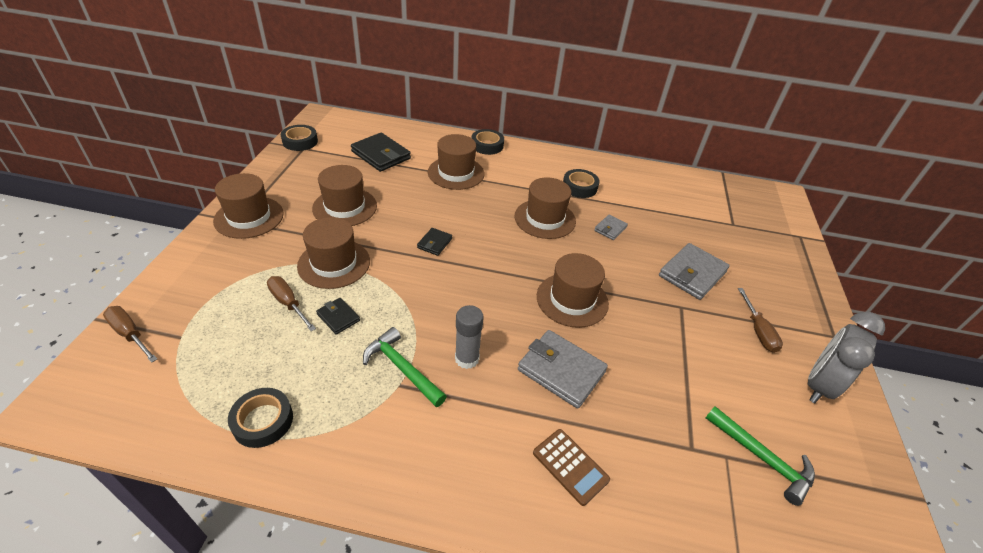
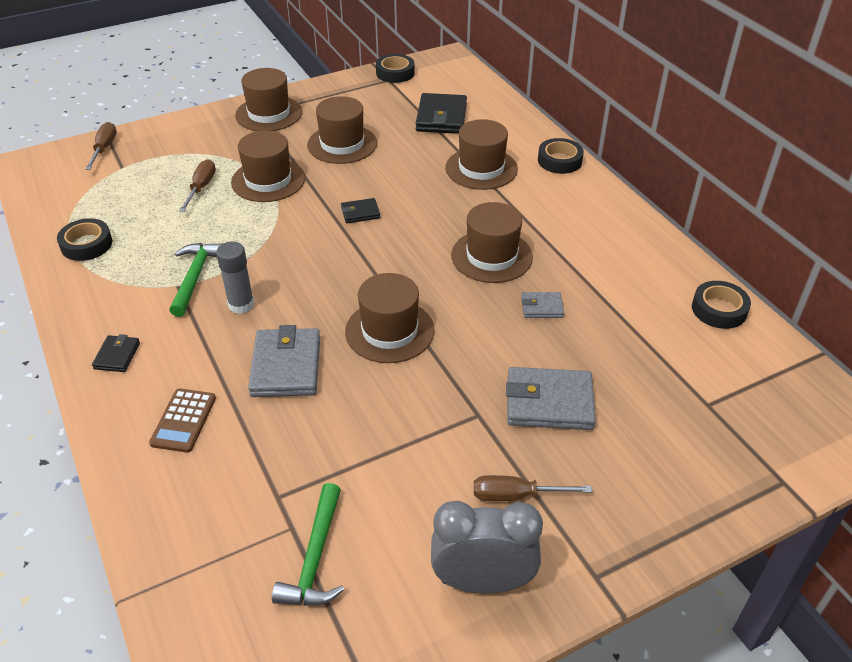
camera: 55 degrees right, 0 degrees up
(338, 317) = (213, 217): black wallet -> black wallet (117, 356)
(579, 187) = (586, 253): black tape -> black tape (719, 309)
(758, 331) = (515, 495): brown screwdriver -> brown screwdriver turned 45 degrees clockwise

